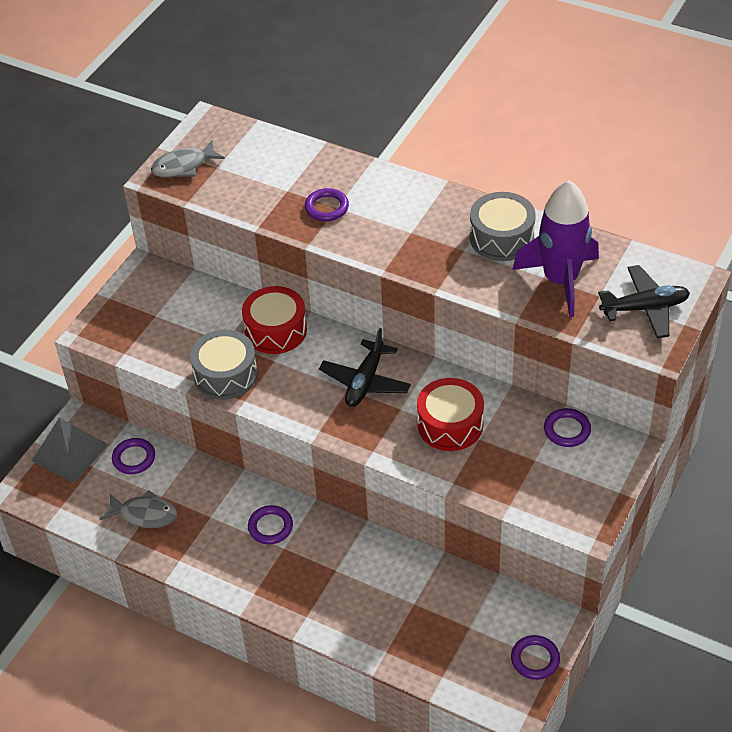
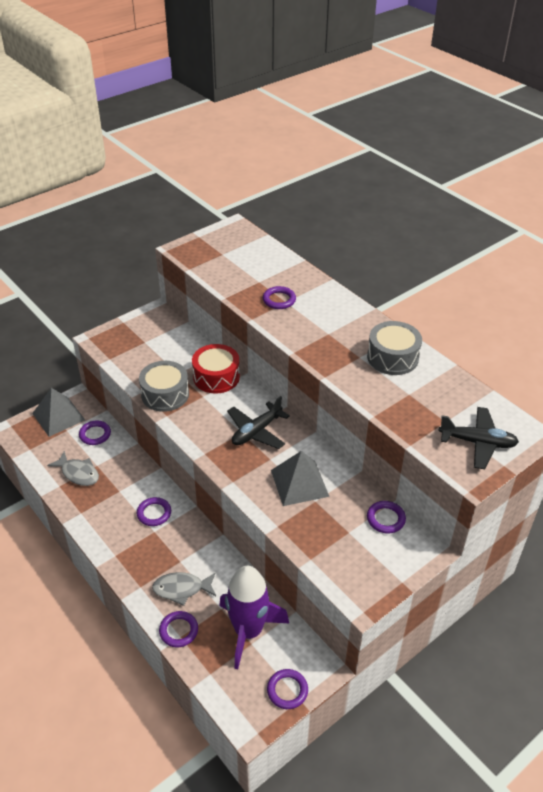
camera: 20 degrees right, 5 degrees down
(183, 166) = (201, 247): grey fish -> grey fish (182, 589)
(380, 646) = (178, 630): none -> purple ring
(450, 424) = (299, 483): red drum -> grey pyramid
(560, 280) = (421, 401): purple rocket -> purple rocket (248, 631)

